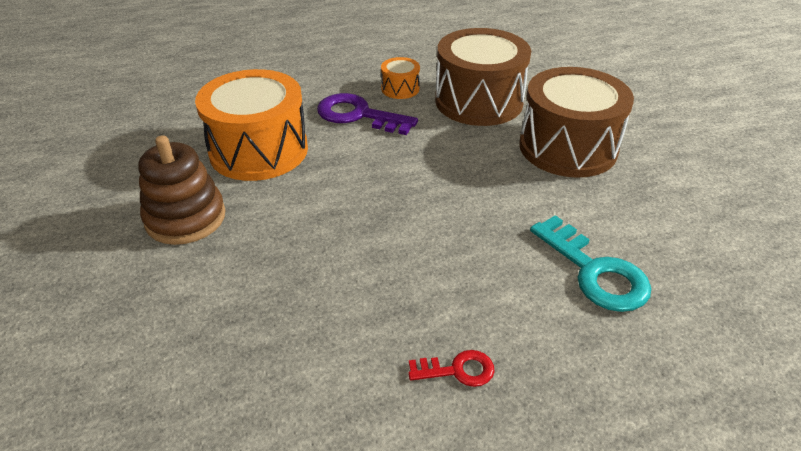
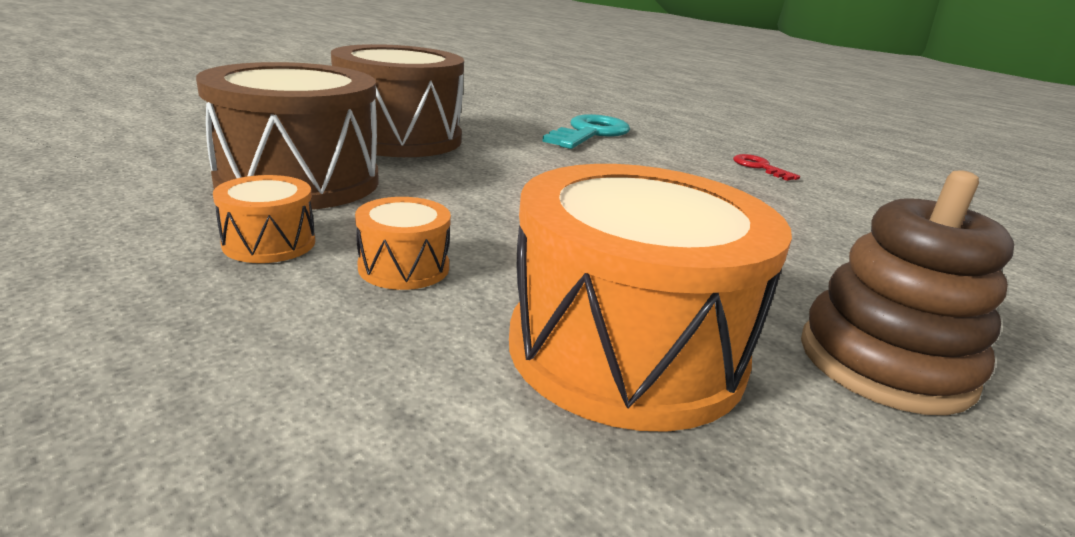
camera: 120 degrees left, 15 degrees down
(358, 115) = (404, 267): purple key -> orange drum

